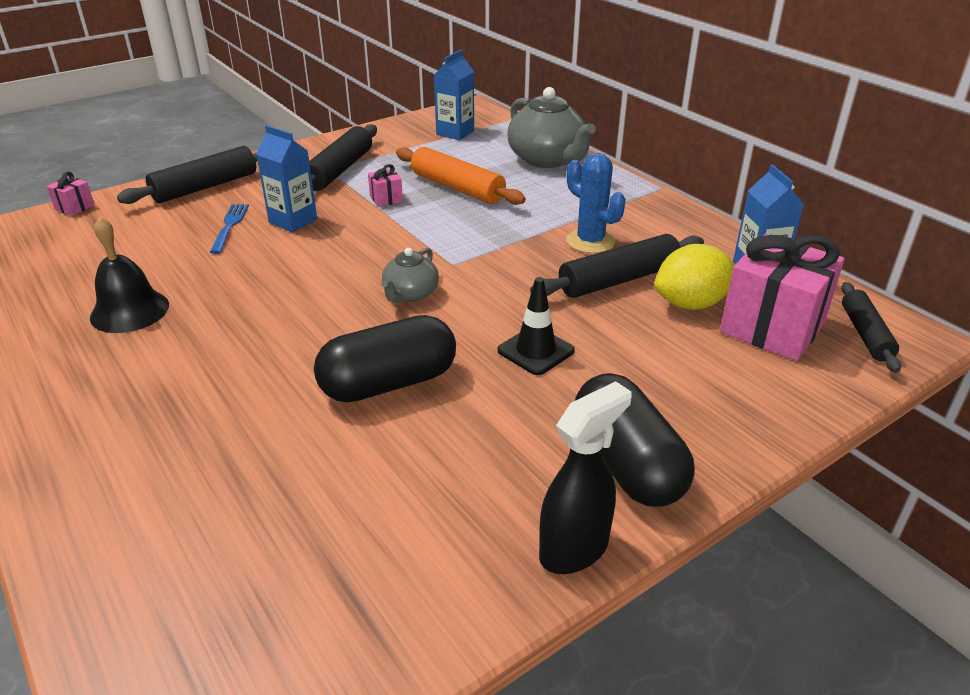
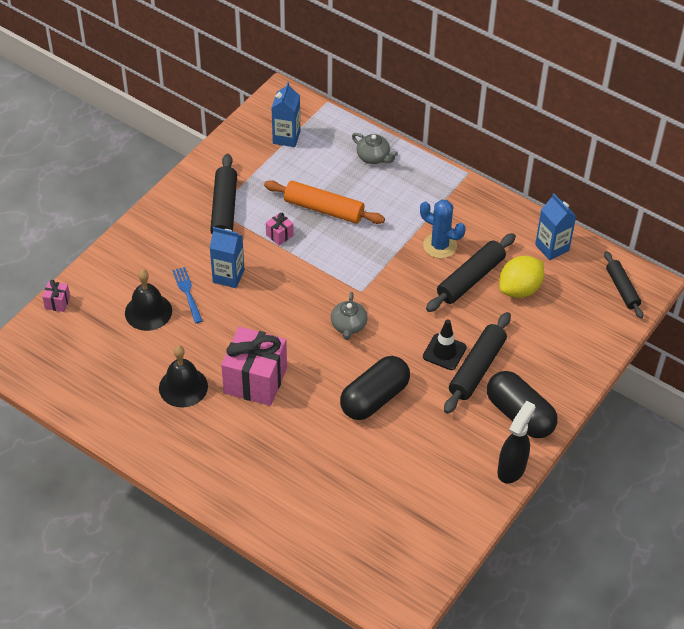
camera: 20 degrees left, 15 degrees up
(166, 233) = (148, 311): none -> black bell
(205, 187) = (137, 255): black rolling pin -> black rolling pin (477, 368)
(547, 159) = (374, 157): grey teapot -> grey teapot, size x0.54
(772, 328) = (570, 297): pink gift -> pink gift (255, 380)

